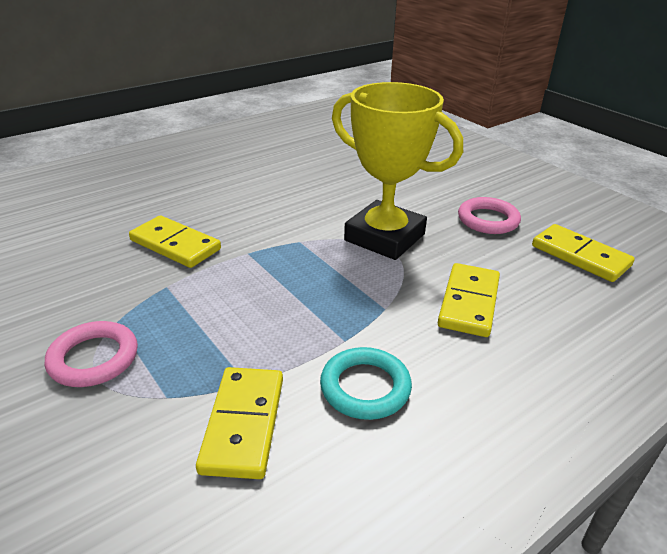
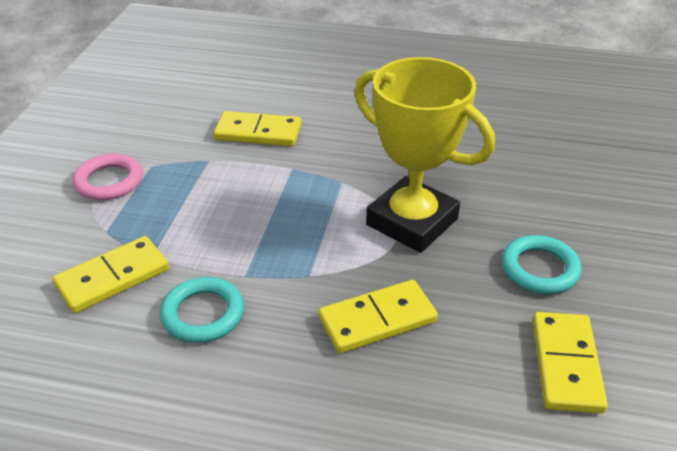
camera: 50 degrees right, 5 degrees up
(175, 245) = (258, 132): yellow domino -> yellow domino turned 75 degrees counterclockwise
(384, 237) = (412, 222): yellow trophy -> yellow trophy turned 45 degrees counterclockwise
(488, 220) = (539, 269): pink ring -> turquoise ring

